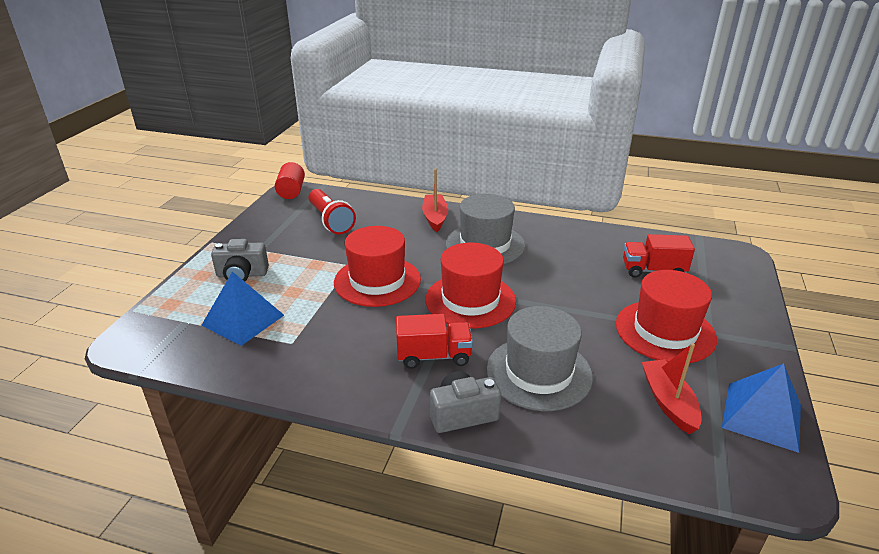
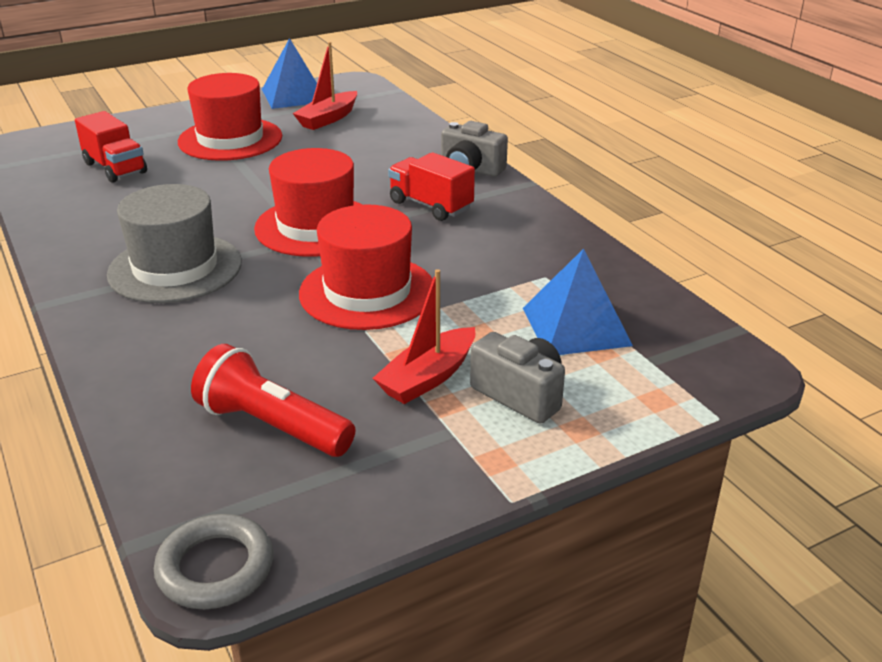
camera: 135 degrees left, 0 degrees up
(291, 191) = (215, 568): red cylinder -> grey ring
(331, 221) = (272, 426): red flashlight -> red flashlight turned 75 degrees counterclockwise
(435, 218) = (138, 338): red boat -> red boat (428, 377)
(538, 372) = (373, 162): grey hat -> none

